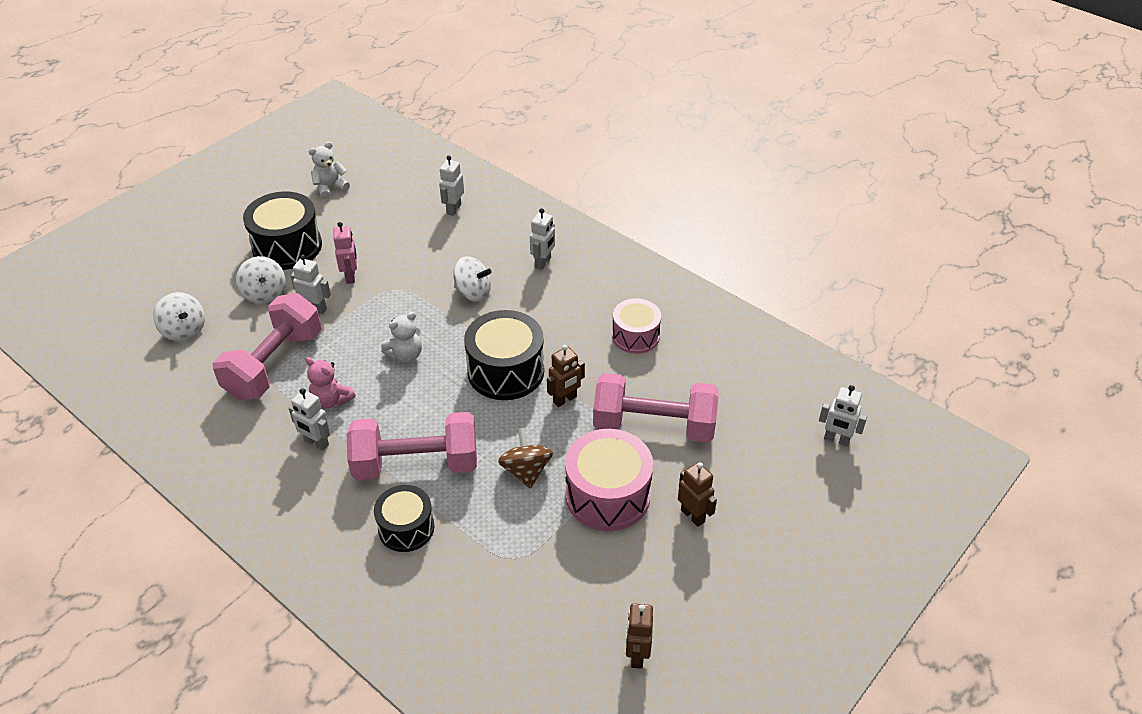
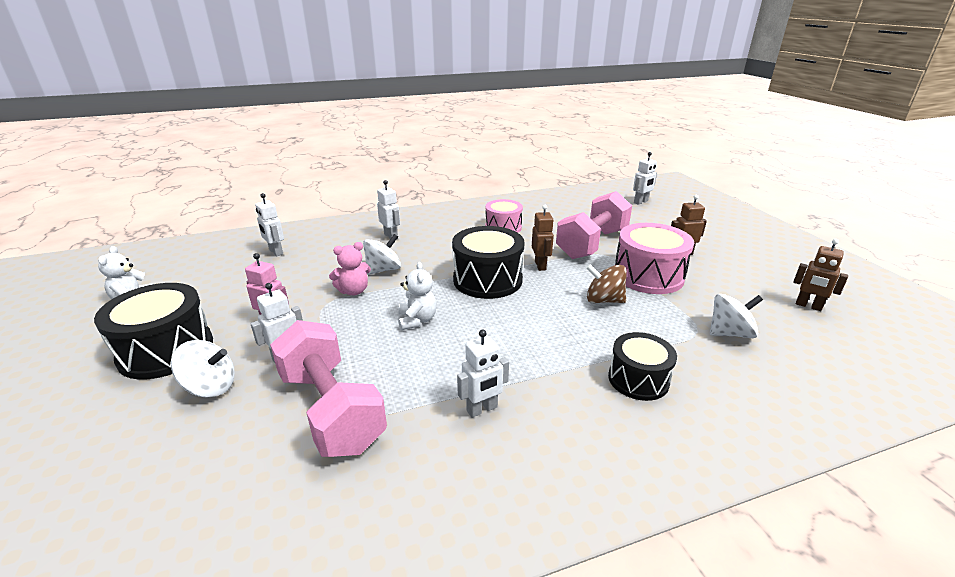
camera: 60 degrees left, 15 degrees down
(184, 330) = (167, 481): white spinning top -> white spinning top (729, 333)
(331, 400) = (429, 381): pink teddy bear -> pink teddy bear (354, 291)
(416, 464) = (559, 351): pink dumbbell -> none

